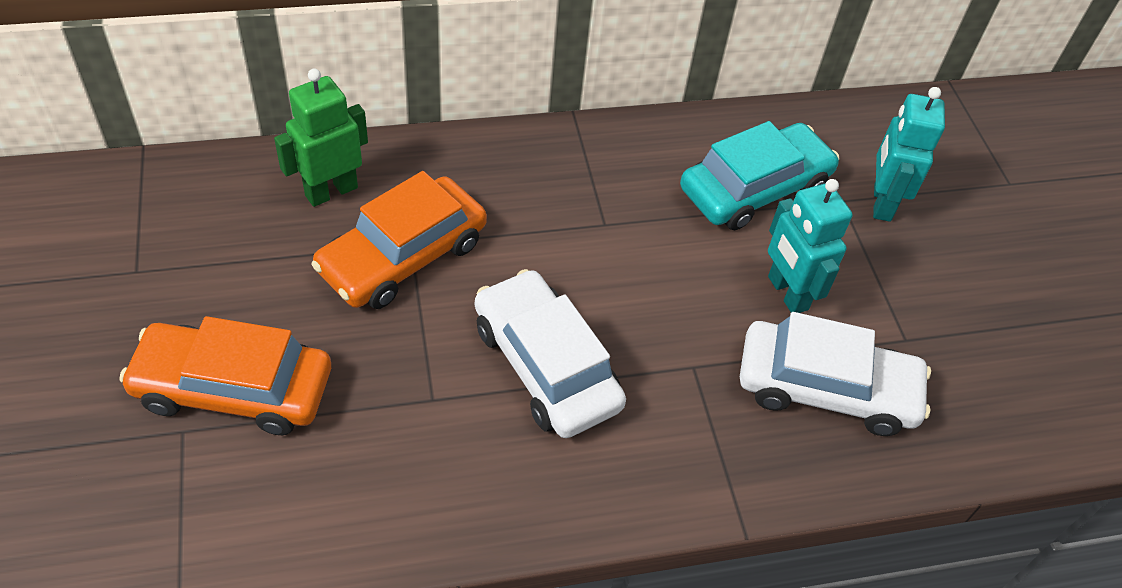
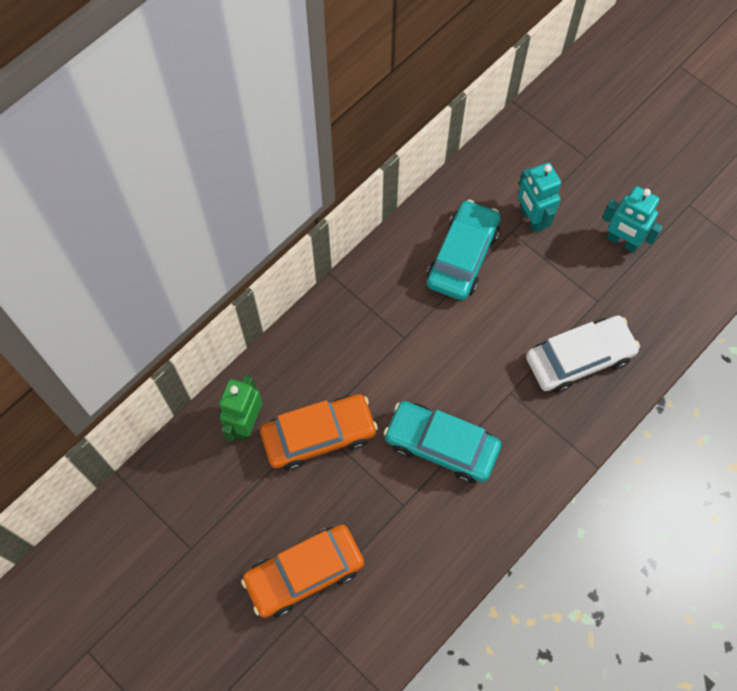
camera: 30 degrees left, 15 degrees up
(403, 256) = (319, 435): orange car -> orange car turned 120 degrees counterclockwise
(546, 365) = (441, 445): white car -> turquoise car
(787, 293) = (524, 314): turquoise robot -> turquoise robot (622, 242)

